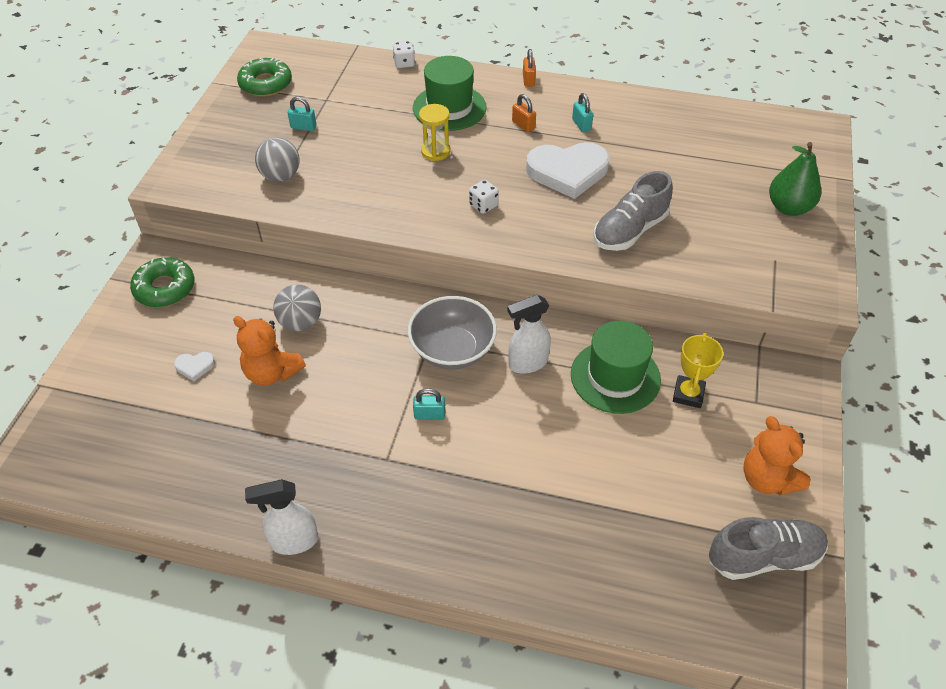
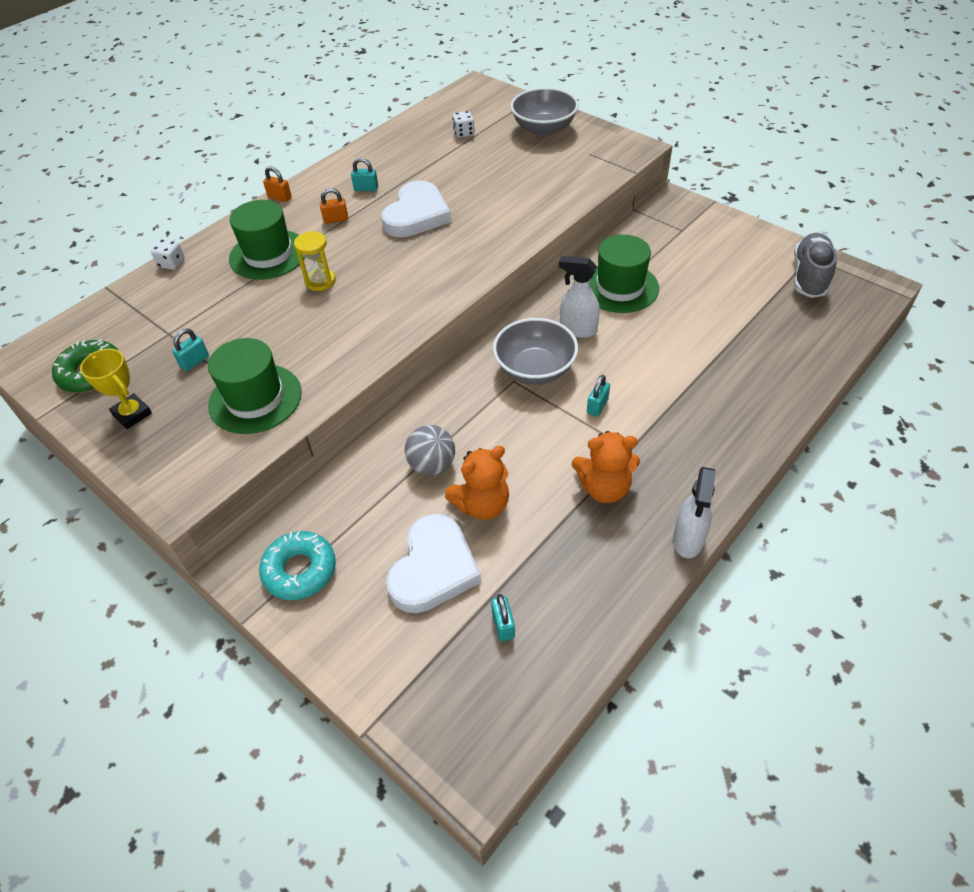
camera: 60 degrees left, 0 degrees up
(155, 433) = (503, 625): none -> turquoise padlock
(165, 288) = (300, 570): green donut -> turquoise donut
(195, 366) = (433, 568): white heart -> white heart, size x2.39
(281, 176) = (255, 399): grey ball -> green hat
(483, 205) = (416, 274): white dice -> white dice (464, 133)
(527, 363) = (577, 330): white spray bottle -> white spray bottle turned 105 degrees clockwise
(629, 231) = (510, 207): grey shoe -> none
(688, 394) = (657, 258): yellow trophy -> yellow trophy (132, 414)
(767, 479) = (748, 250): orange teddy bear -> orange teddy bear (604, 488)
(788, 208) = (544, 129): green pear -> grey bowl

